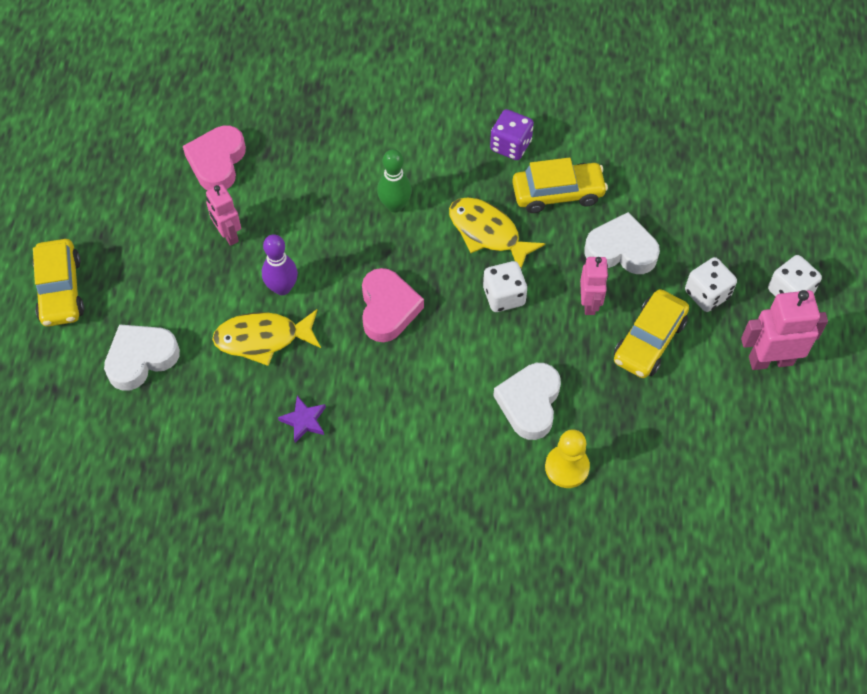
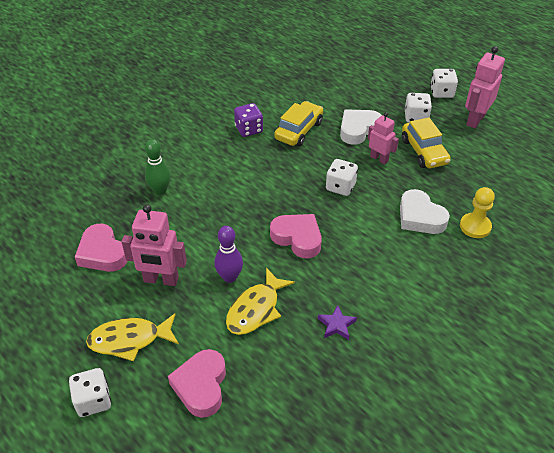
camera: 50 degrees left, 15 degrees down
(60, 290) = (93, 401): yellow car -> white dice
(141, 359) = (201, 386): white heart -> pink heart
(228, 234) = (161, 280): pink robot -> pink robot, size x1.55
(395, 205) = (232, 194): green bowling pin -> green bowling pin (160, 190)
(487, 233) = (293, 169): yellow fish -> yellow fish (129, 340)

